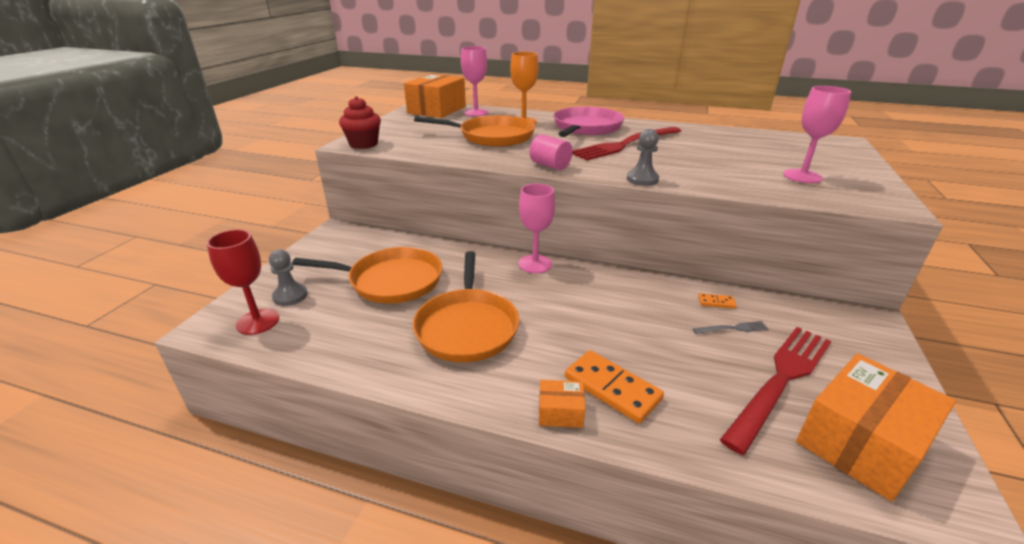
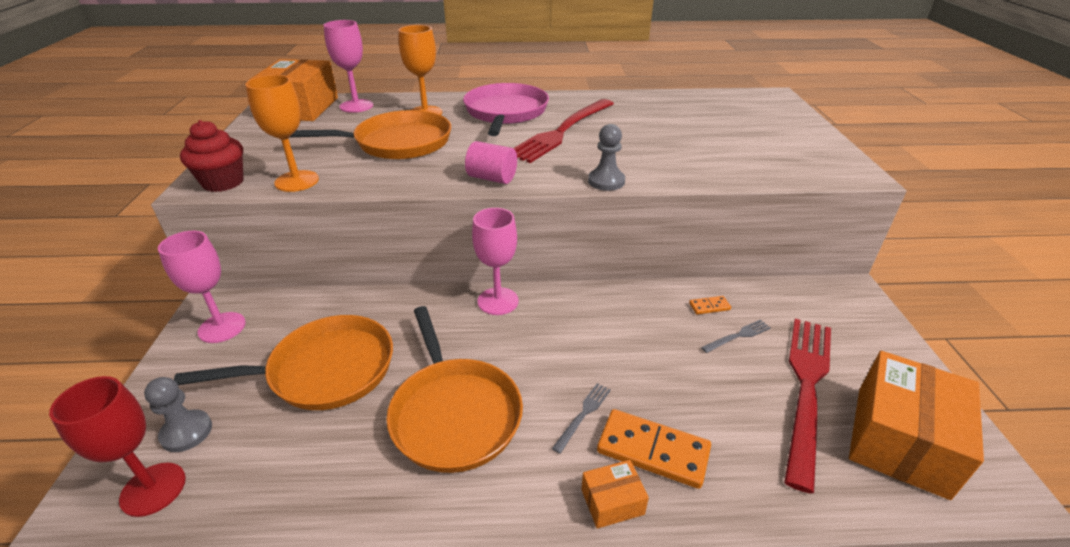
camera: 20 degrees left, 5 degrees up
(410, 149) = (297, 181): none -> orange goblet
(565, 351) = (583, 415): none -> grey fork
(802, 176) = (760, 148): pink goblet -> pink goblet (222, 327)

